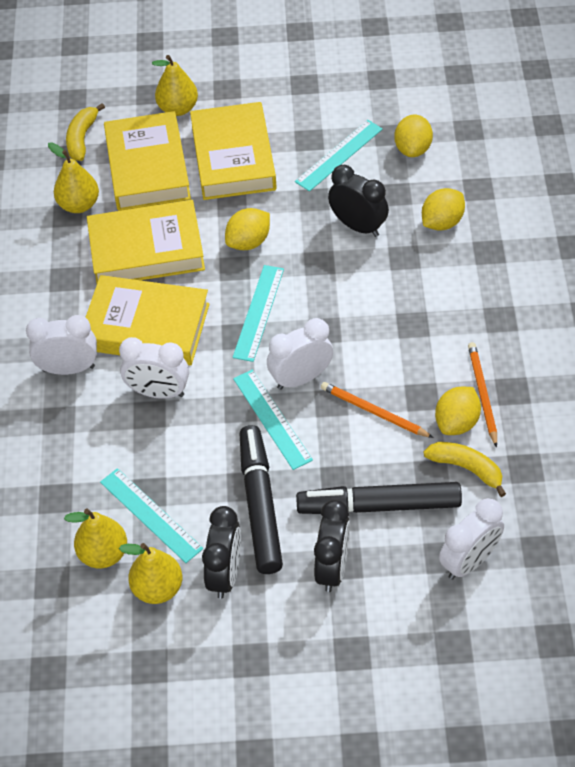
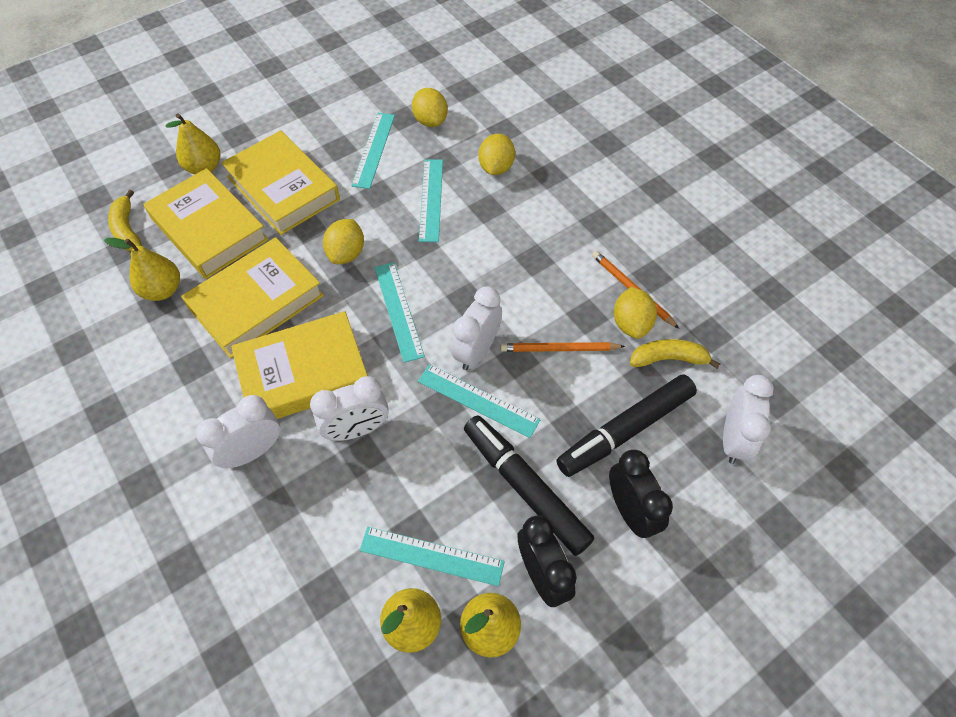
camera: 35 degrees left, 5 degrees up
(358, 226) = (431, 199): black clock -> turquoise ruler

